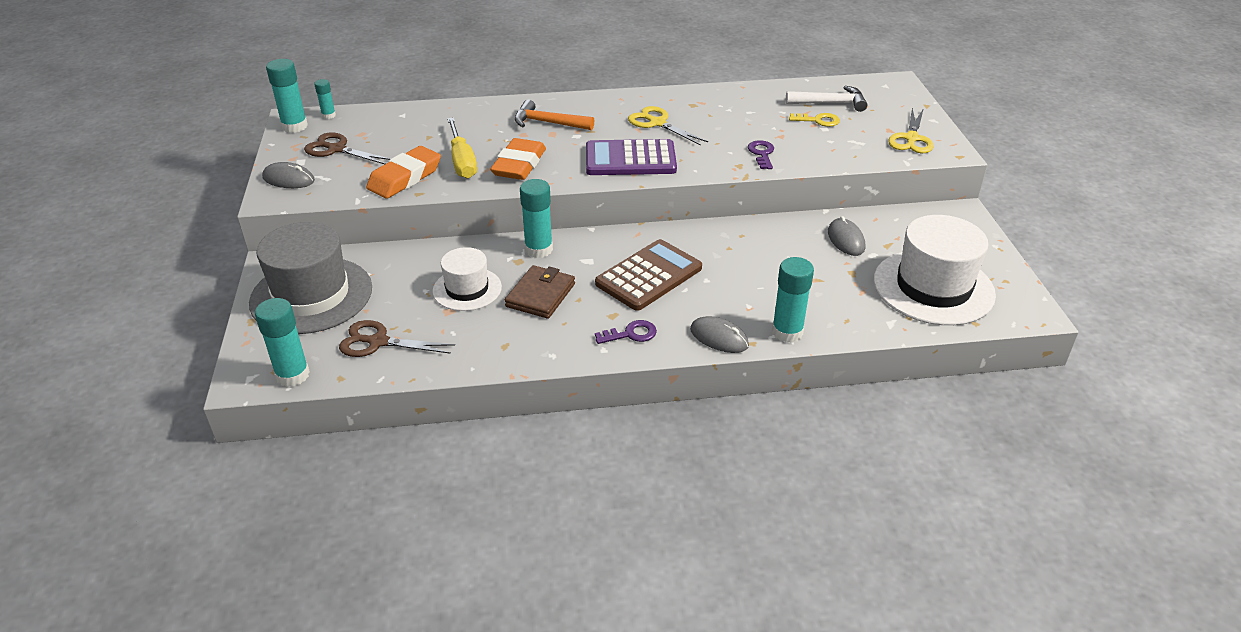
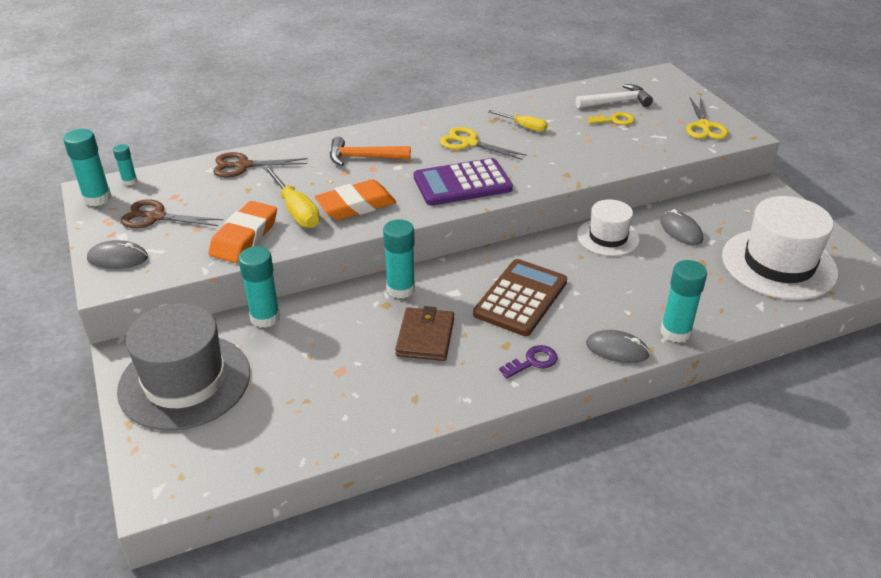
camera: 15 degrees left, 0 degrees up
(292, 375) = (204, 477): turquoise glue stick -> turquoise glue stick (265, 317)
(378, 342) = (281, 420): brown scissors -> brown scissors (243, 166)
(467, 289) = (348, 344): white hat -> white hat (608, 237)
(519, 165) = (356, 205): orange eraser -> orange eraser turned 60 degrees clockwise
(720, 115) = (524, 127): none -> yellow screwdriver
(761, 154) = (581, 160): purple key -> none

